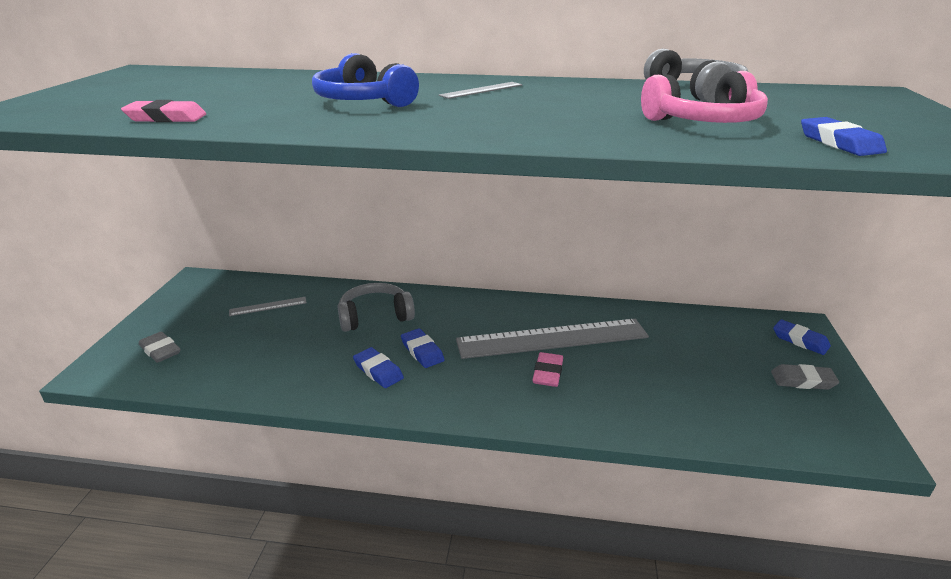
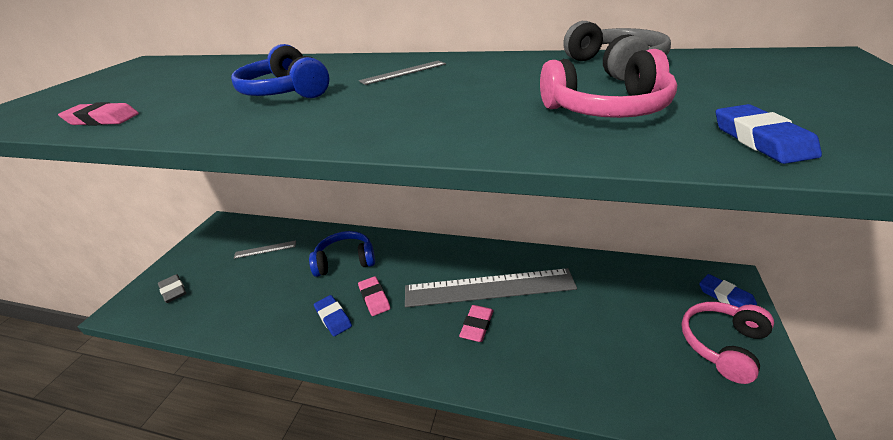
camera: 10 degrees right, 5 degrees up
(375, 316) = (345, 261): grey headphones -> blue headphones
(422, 351) = (374, 298): blue eraser -> pink eraser
(802, 381) = (722, 345): grey eraser -> pink headphones

